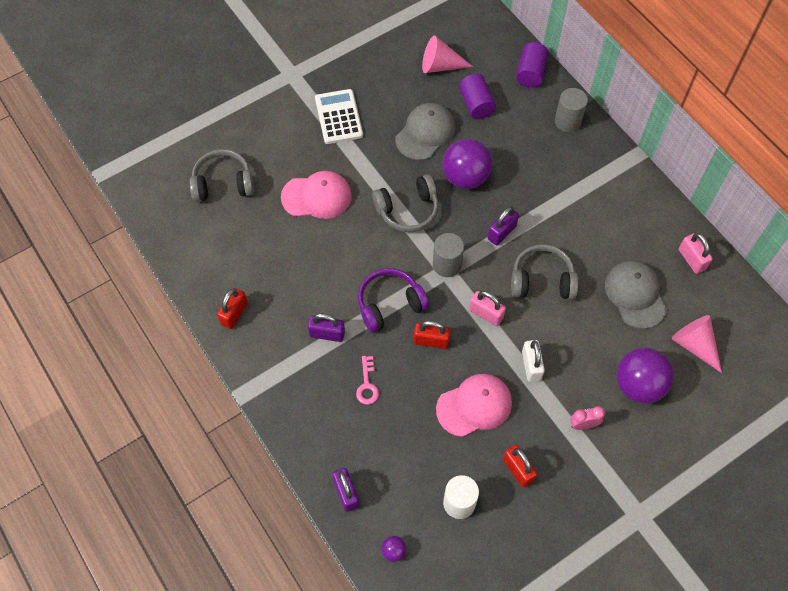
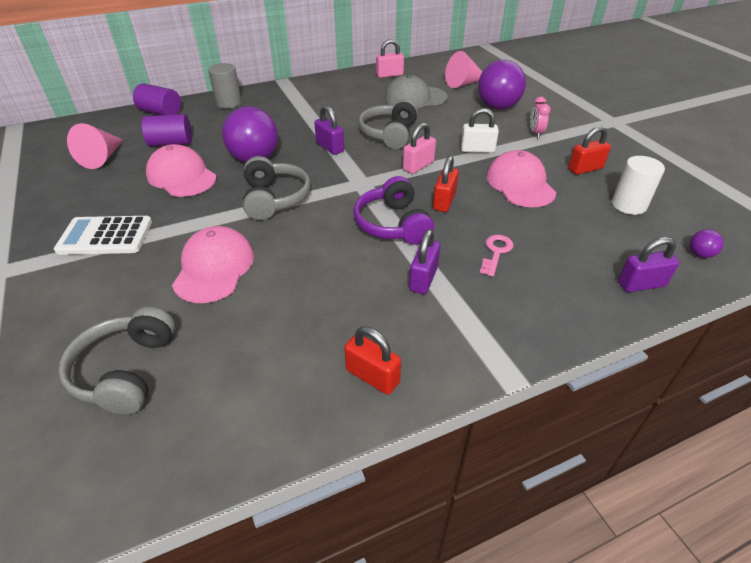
camera: 80 degrees left, 20 degrees down
(367, 384) = (496, 252): pink key -> pink key turned 75 degrees counterclockwise
(425, 133) = (181, 176): grey cap -> pink cap
(447, 264) = (354, 181): grey cylinder -> none

